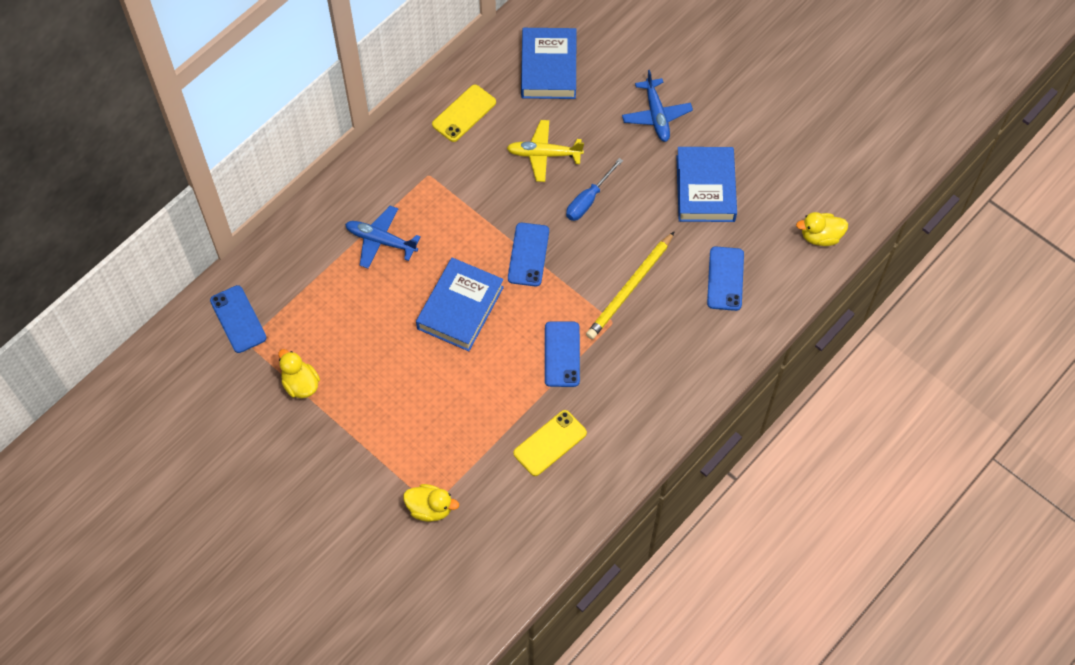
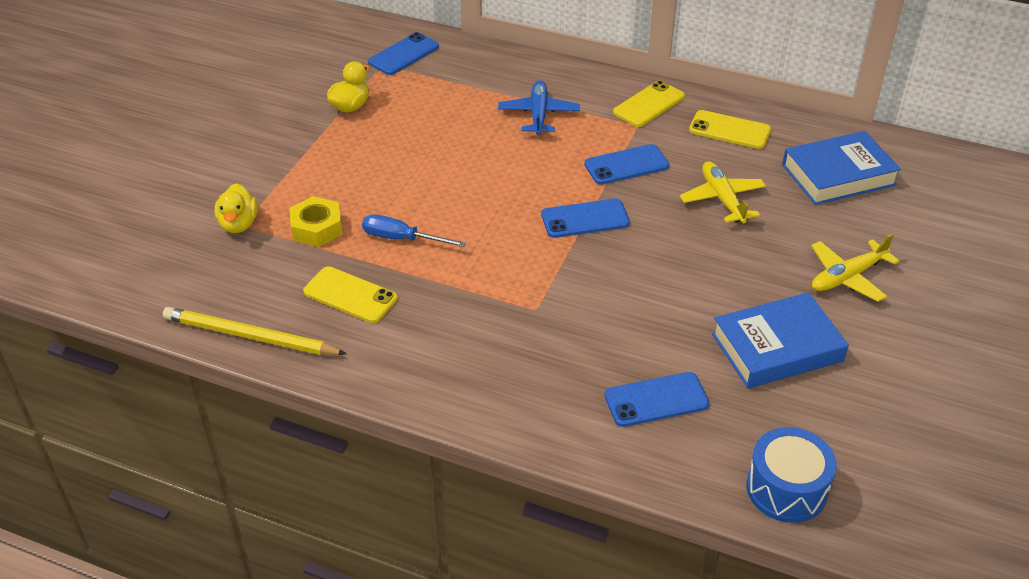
camera: 70 degrees right, 20 degrees down
(404, 155) = (649, 104): none -> yellow phone
(460, 308) = (489, 186): blue book -> none
(460, 449) = (317, 228): none -> yellow nut
(562, 354) = (470, 277): blue phone -> blue phone (626, 165)
(588, 200) = (687, 248): blue screwdriver -> blue screwdriver (401, 239)
(630, 288) = (590, 313): yellow pencil -> yellow pencil (250, 336)
(656, 115) = (847, 277): blue plane -> yellow plane
(820, 236) = (786, 489): yellow duck -> blue drum

